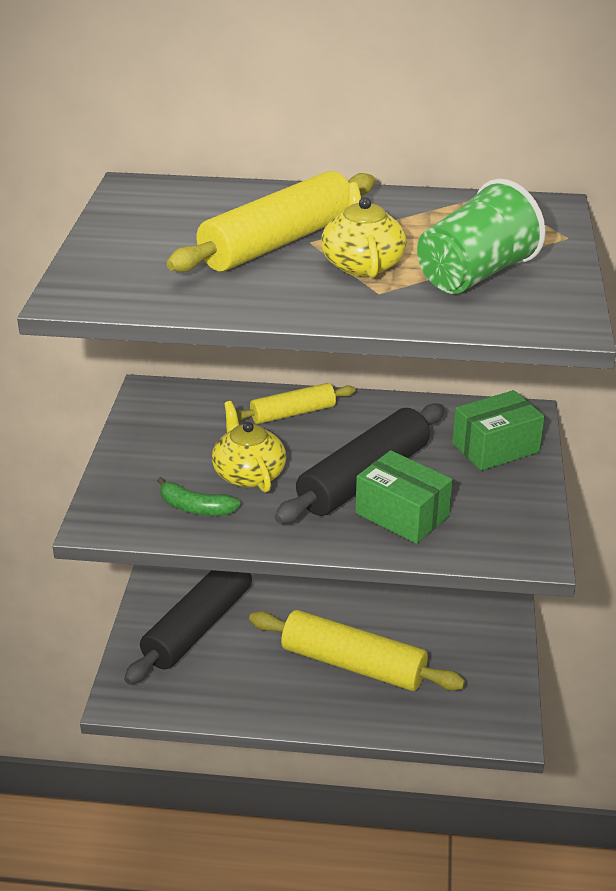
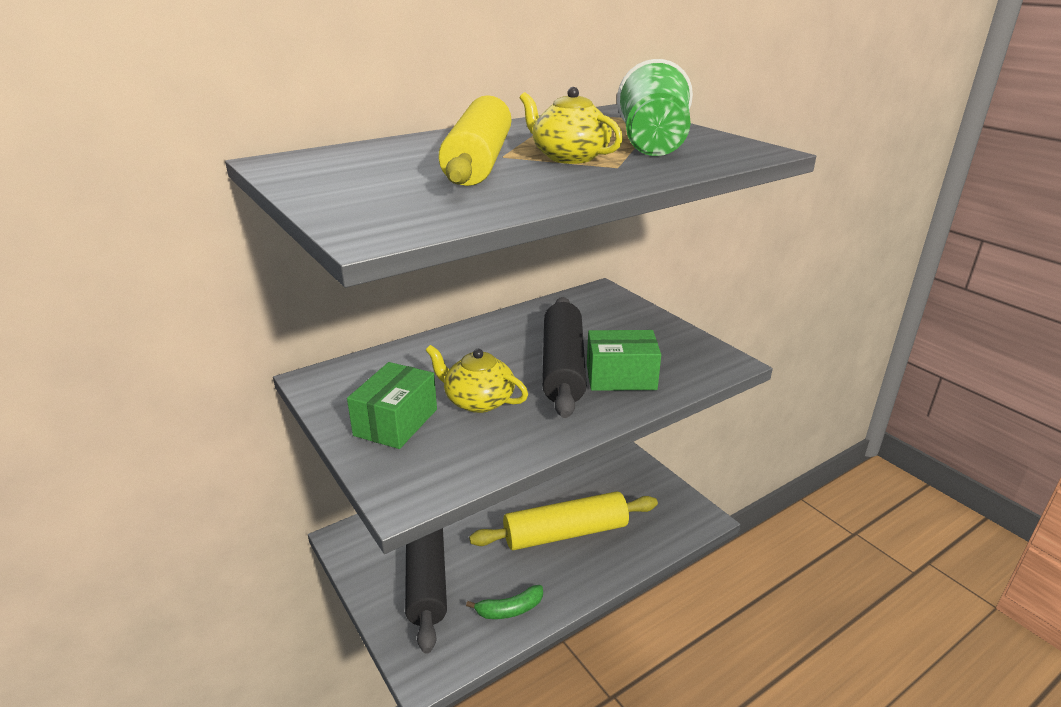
camera: 40 degrees left, 5 degrees down
(195, 508) = (471, 444): green banana -> green banana (509, 609)
(293, 413) = (453, 348): yellow rolling pin -> none
(495, 448) = (614, 314): green box -> green box (396, 422)

